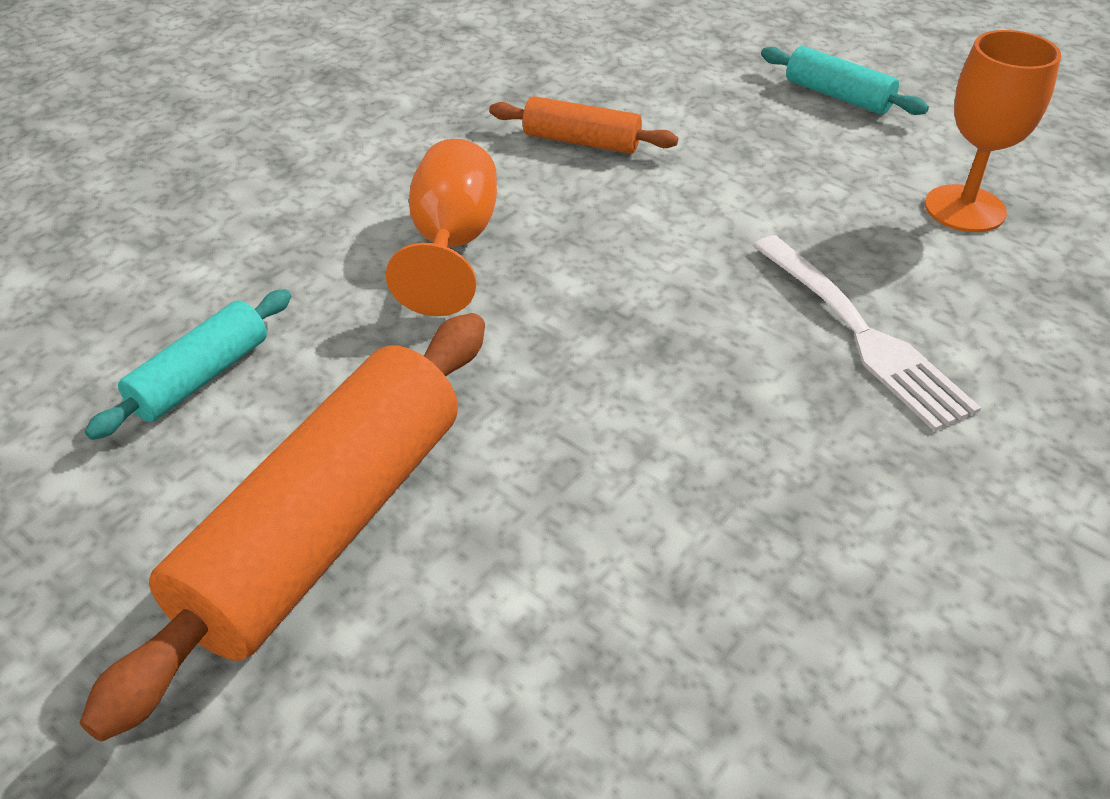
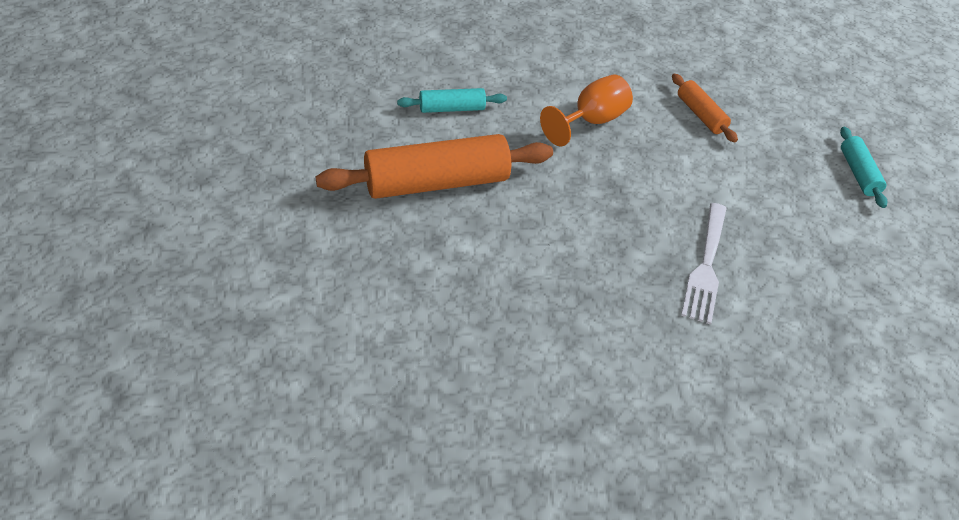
camera: 40 degrees right, 5 degrees up
(964, 209) = (837, 259): orange goblet -> none

